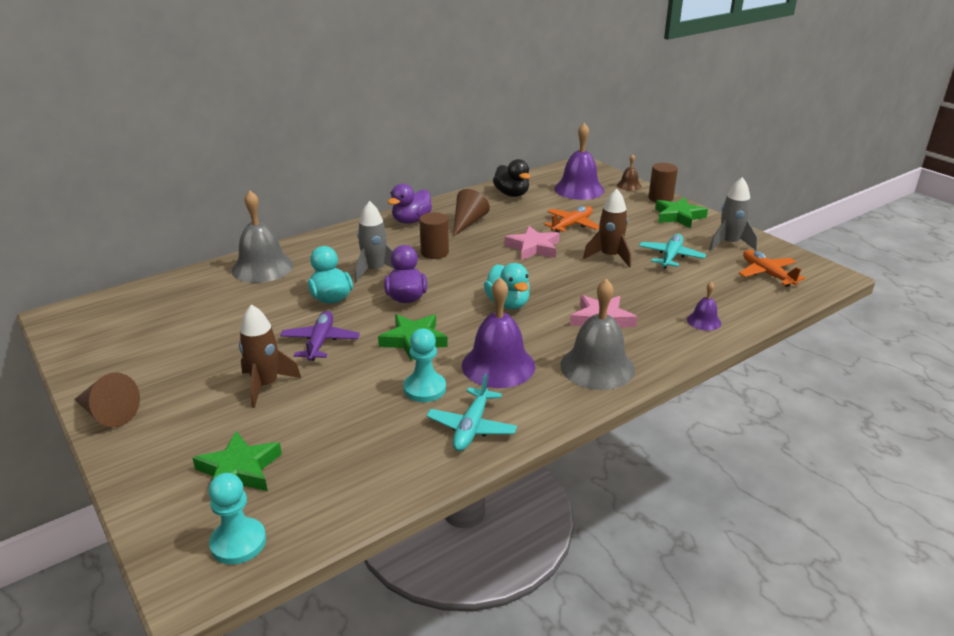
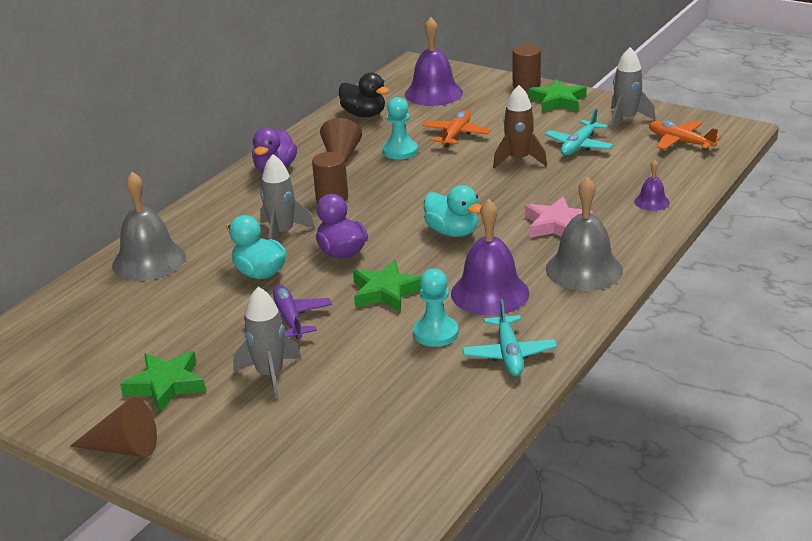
camera: 20 degrees left, 0 degrees up
(238, 542) = (374, 511): turquoise pawn -> turquoise pawn (400, 151)
(239, 471) = (317, 455): green star -> green star (166, 385)
(266, 385) = (270, 375): brown rocket -> grey rocket
(533, 248) = (433, 168): pink star -> none
(629, 185) = (483, 78): brown bell -> none
(671, 257) = (579, 146): turquoise plane -> turquoise plane turned 150 degrees counterclockwise

